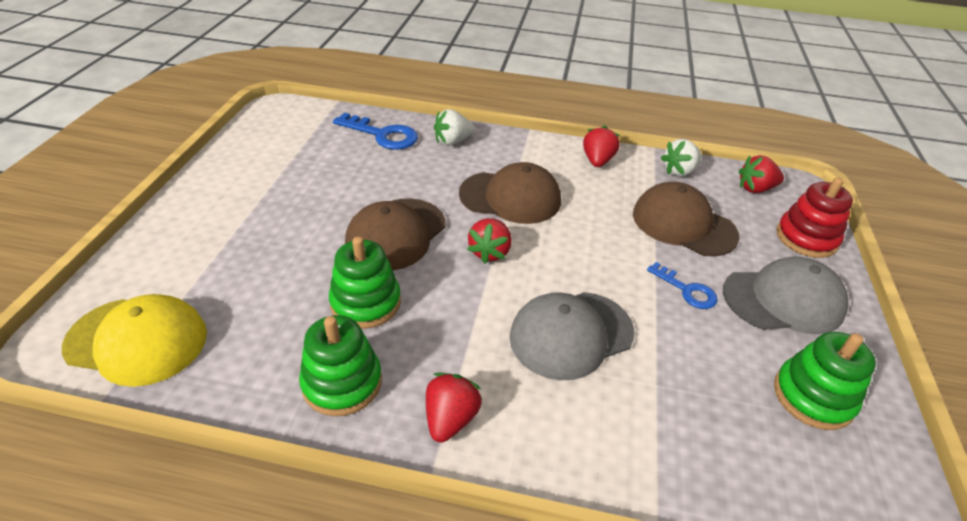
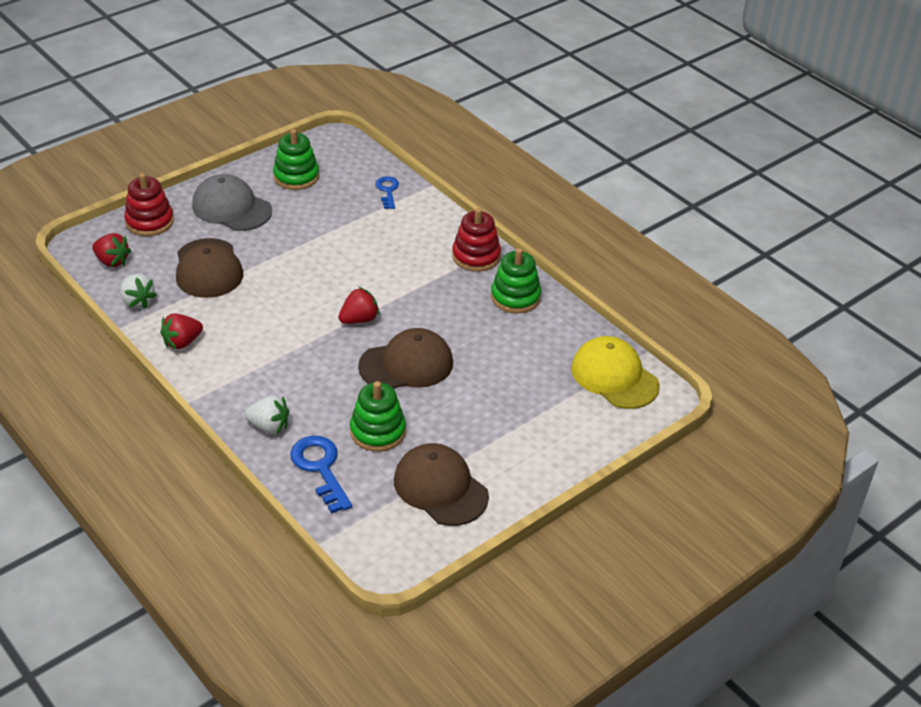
camera: 140 degrees left, 0 degrees up
(366, 302) = (468, 330): green stacking toy -> green stacking toy (378, 431)
(450, 419) = (476, 256): red strawberry -> red stacking toy
(510, 197) = (293, 349): brown cap -> brown cap (440, 488)
(571, 334) = (372, 255): grey cap -> none
(679, 171) = (137, 301): white strawberry -> white strawberry turned 45 degrees clockwise
(687, 290) = (275, 239): blue key -> blue key (387, 191)

